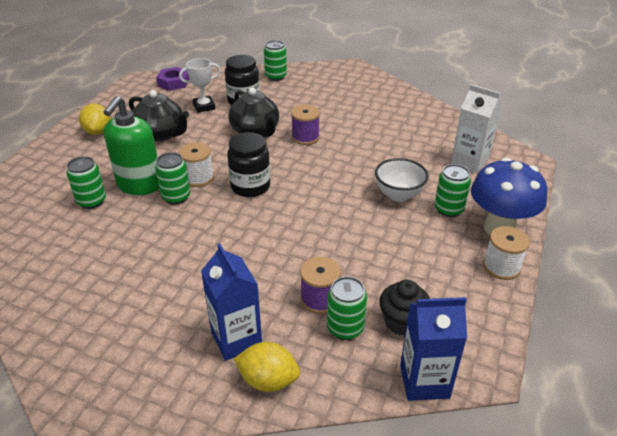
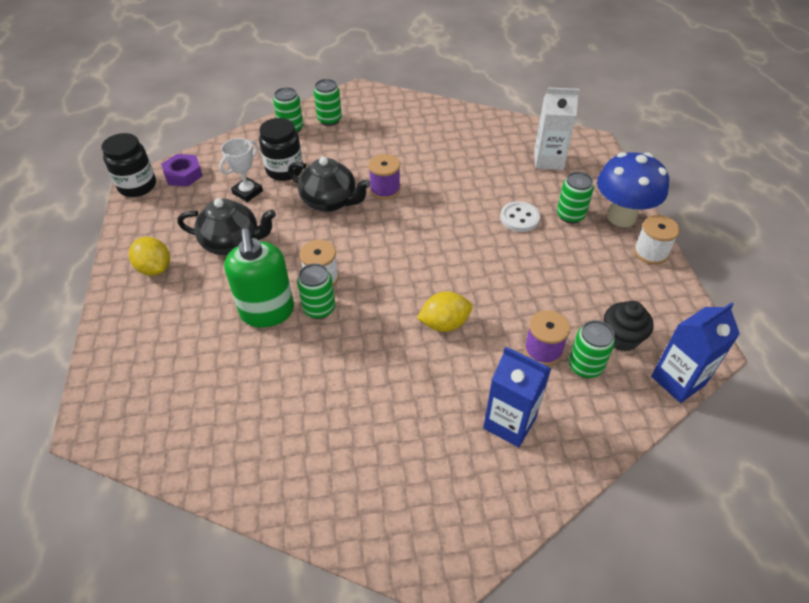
camera: 30 degrees left, 10 degrees up
(92, 201) = (233, 353): green can -> green can (329, 120)
(250, 186) = (382, 265): black jar -> black jar (137, 186)
(268, 380) = (568, 445): yellow lemon -> yellow lemon (444, 324)
(398, 195) = (519, 218): white bowl -> white button

